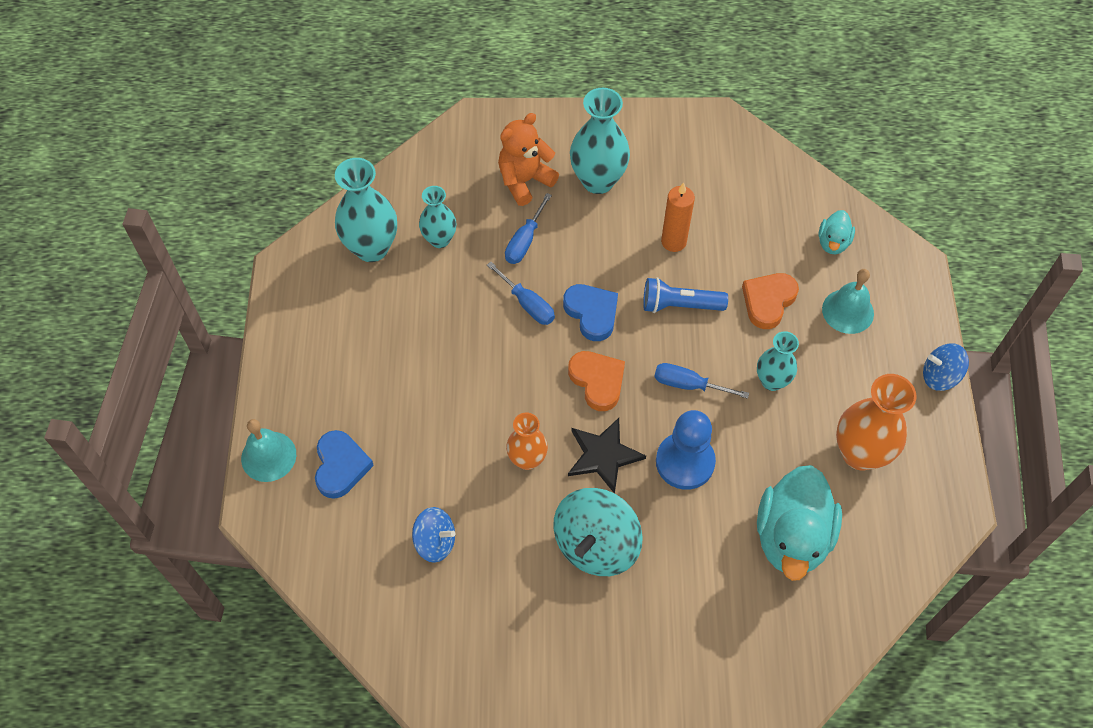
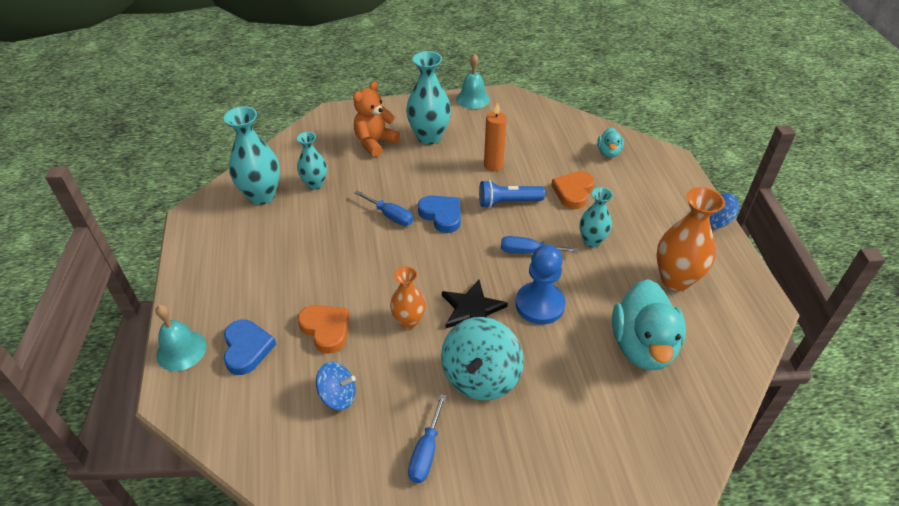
camera: 10 degrees left, 15 degrees down
(524, 241) = (381, 177): blue screwdriver -> blue screwdriver (426, 452)
(597, 381) = (456, 259): orange heart -> orange heart (326, 329)
(848, 311) = (633, 191): turquoise bell -> turquoise bell (473, 99)

